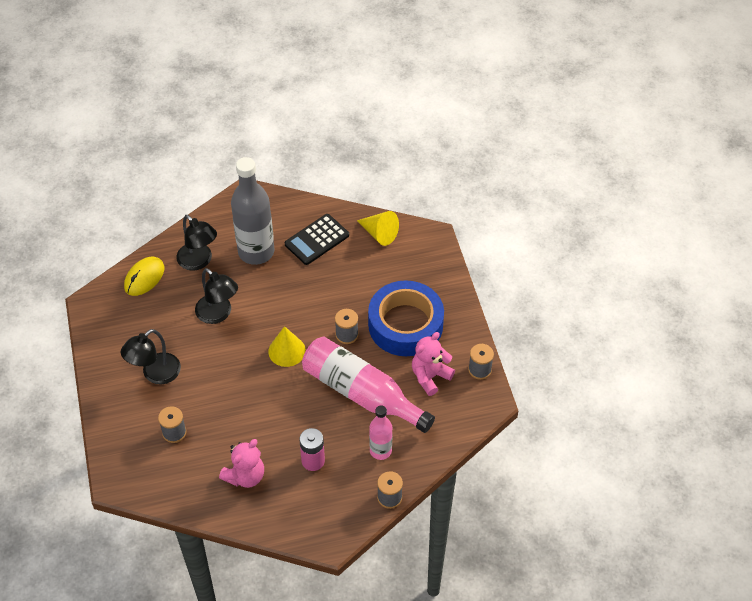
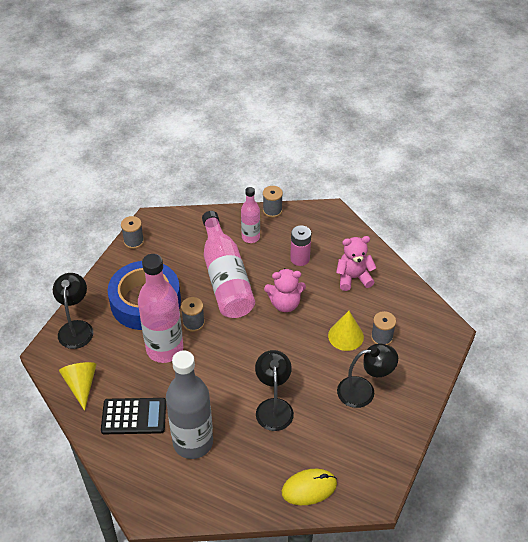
camera: 140 degrees left, 5 degrees down
(199, 261) = (248, 469): black lamp -> black lamp (76, 328)
(287, 351) = (248, 341): yellow cone -> yellow cone (345, 336)
(347, 299) = (164, 349): none -> pink bottle
(430, 376) = (169, 258): pink teddy bear -> pink teddy bear (285, 303)

